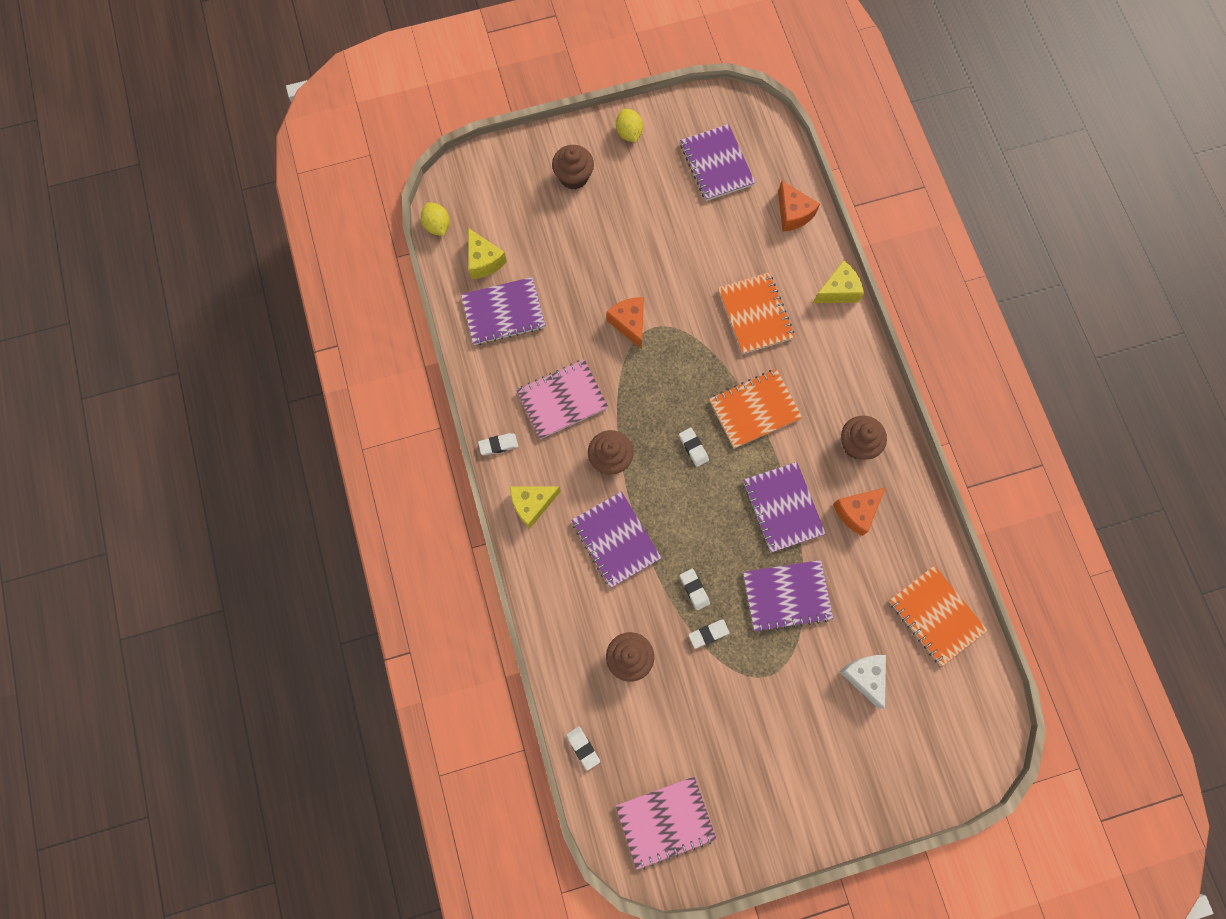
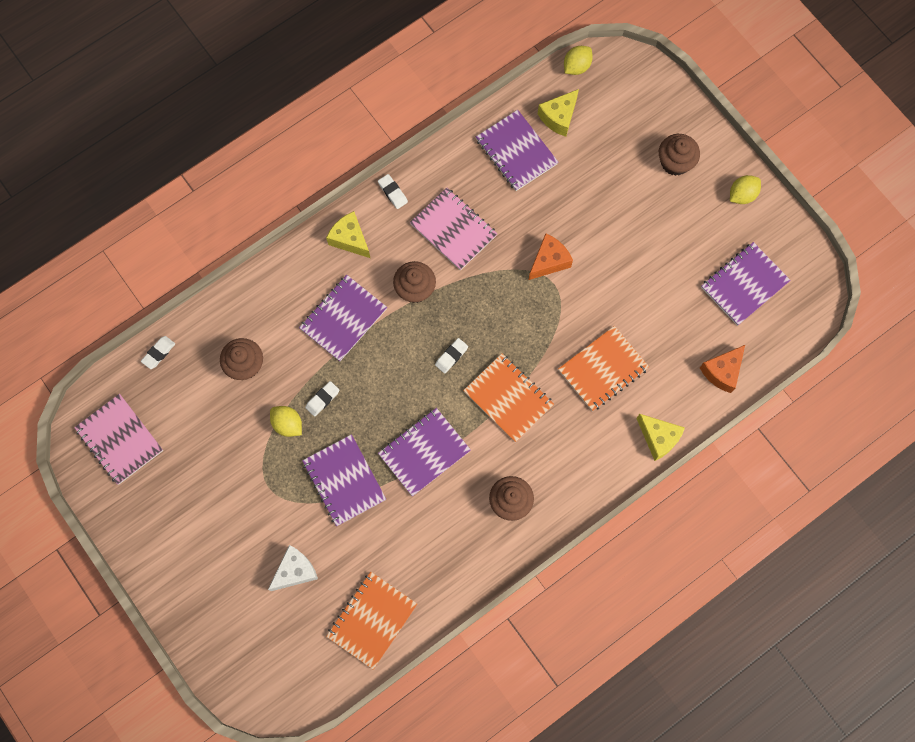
camera: 70 degrees right, 0 degrees up
(708, 634) = (287, 424): white eraser -> yellow lemon
(856, 512) = (444, 520): orange cheese -> none

